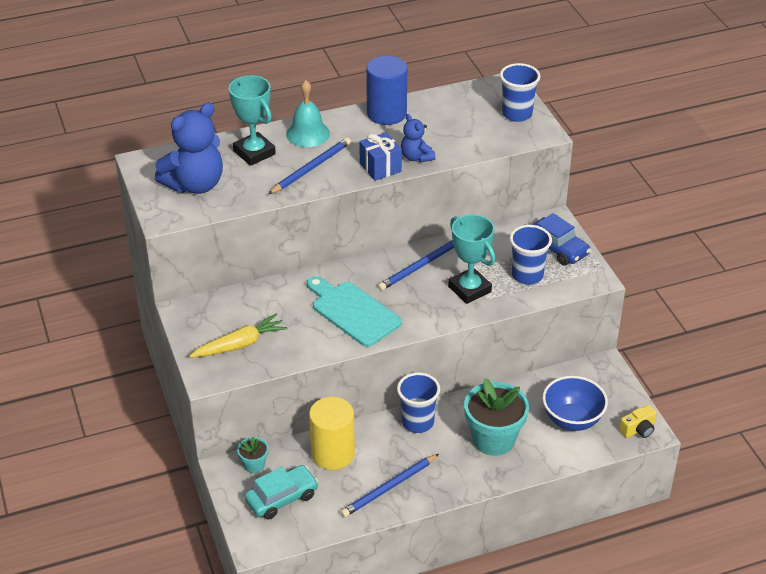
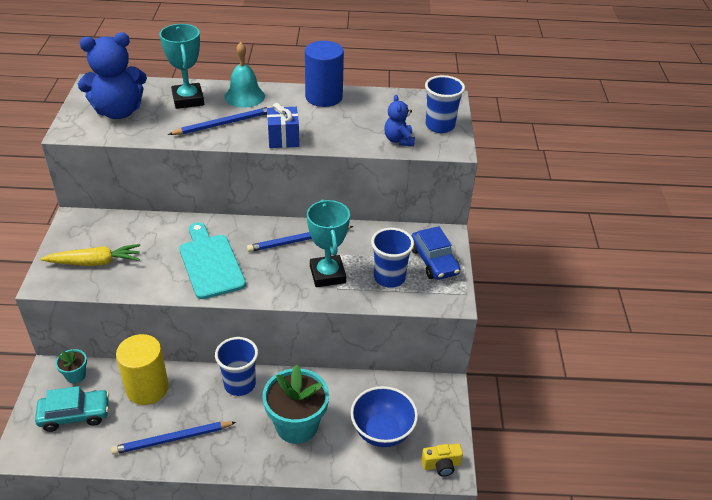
camera: 20 degrees right, 0 degrees up
(416, 157) = (321, 138): blue teddy bear -> blue teddy bear (399, 140)

